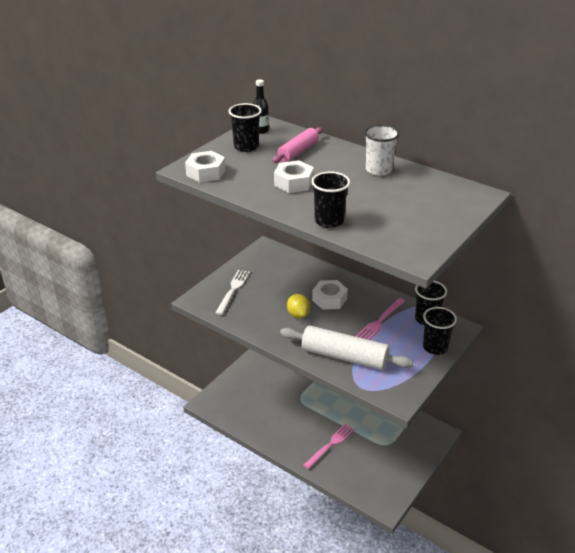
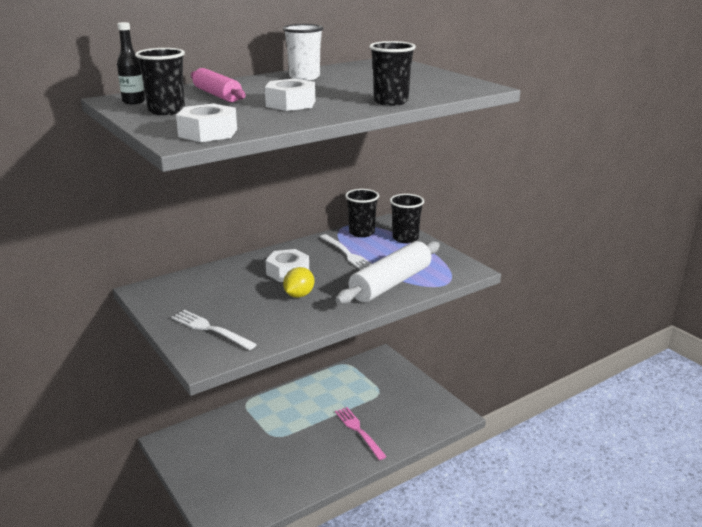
camera: 70 degrees left, 10 degrees down
(298, 314) = (299, 295): yellow lemon -> yellow lemon turned 60 degrees counterclockwise
(380, 321) = (347, 254): pink fork -> white fork

